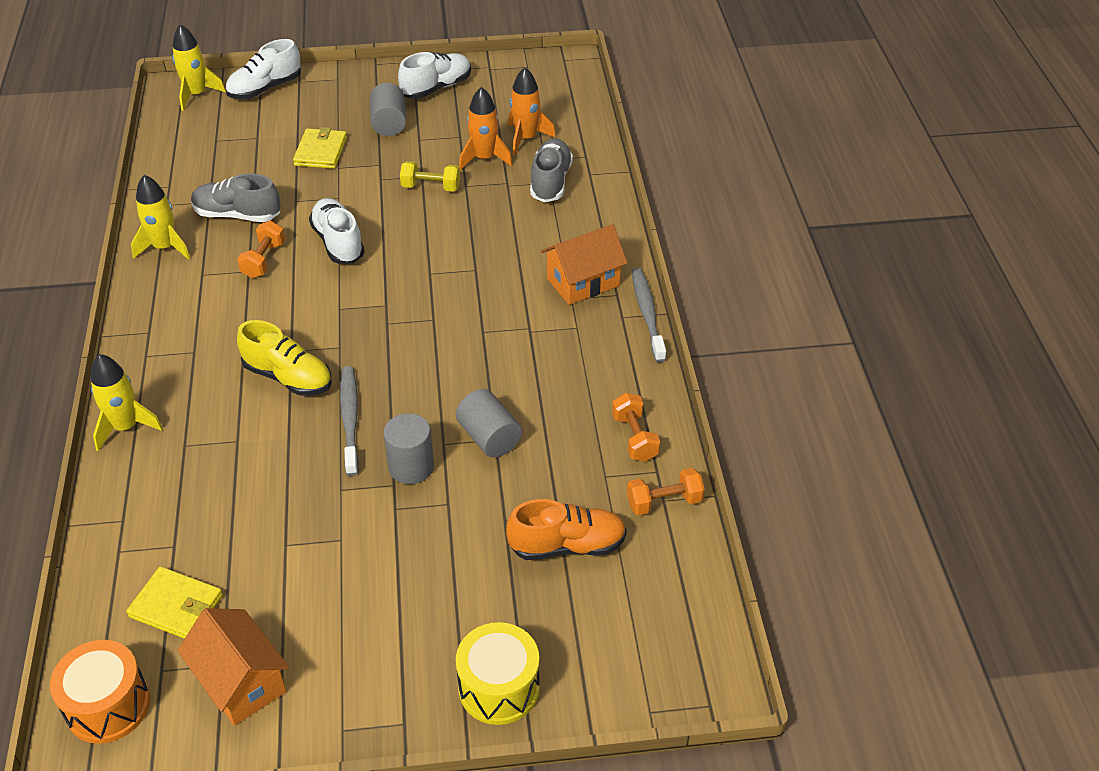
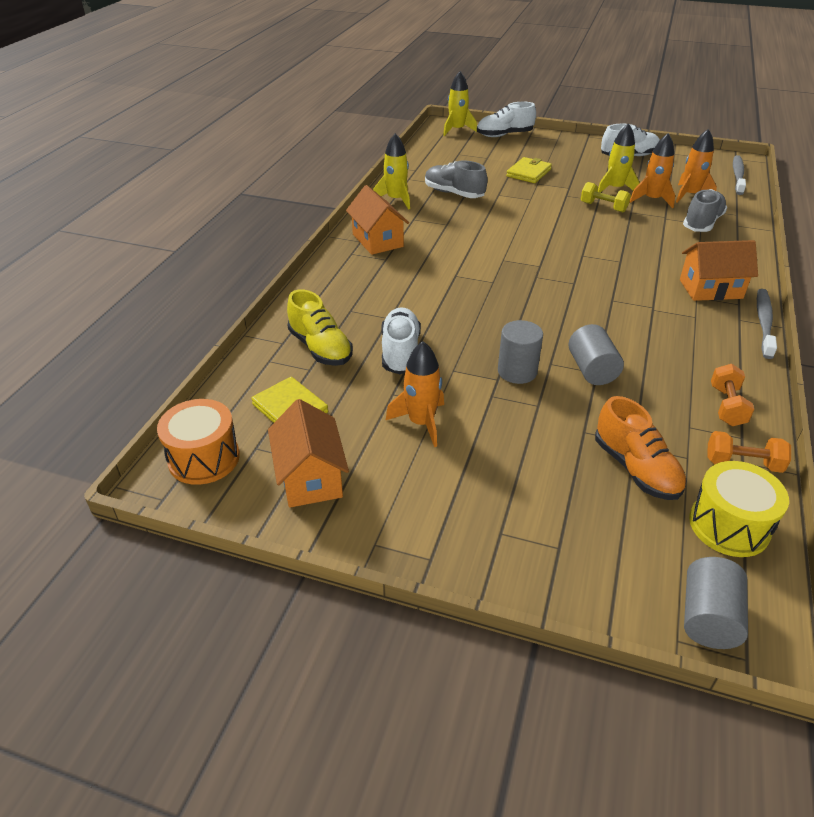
camera: 25 degrees right, 5 degrees down
(126, 427) = (316, 289): yellow rocket -> yellow rocket (615, 189)
(170, 324) = (377, 240): none -> orange house
(264, 260) = (460, 221): orange dumbbell -> none
(288, 377) = (446, 290): yellow shoe -> yellow shoe (320, 348)
(332, 570) = (421, 423): none -> orange rocket
(338, 242) = (519, 223): white shoe -> white shoe (400, 352)
(350, 419) = (481, 327): grey toothbrush -> grey toothbrush (737, 176)
(389, 123) = (585, 168): grey cylinder -> grey cylinder (708, 617)
(499, 688) = (529, 562): yellow drum -> yellow drum (729, 525)
(567, 545) = (636, 468): orange shoe -> orange shoe turned 45 degrees clockwise

